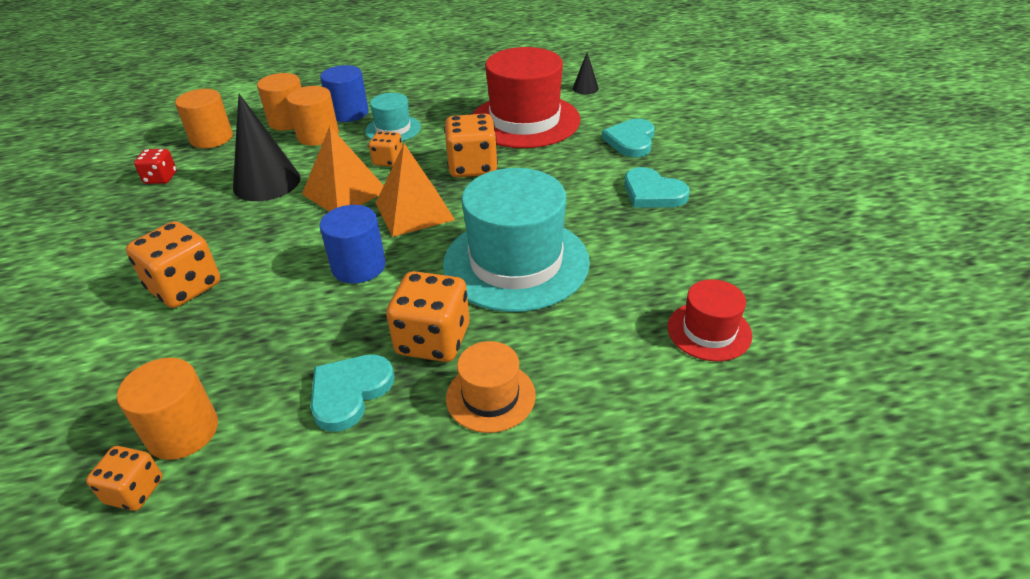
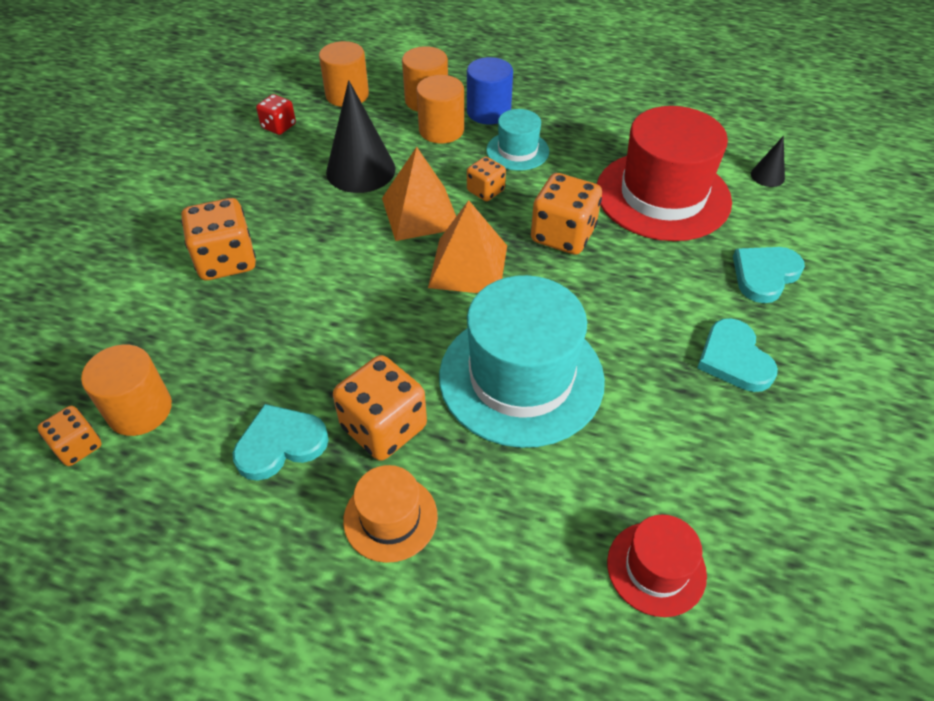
camera: 30 degrees right, 10 degrees up
(358, 266) = (376, 308): blue cylinder -> none

